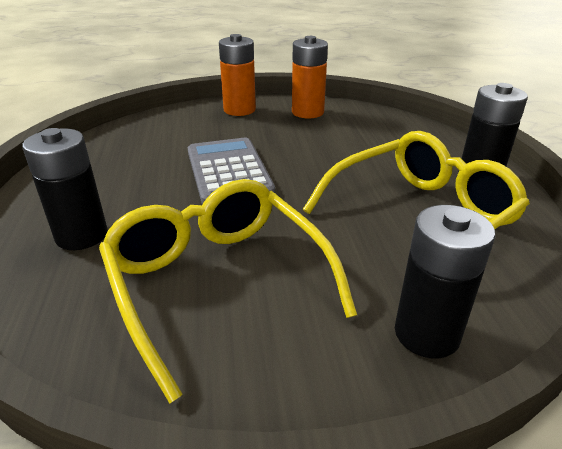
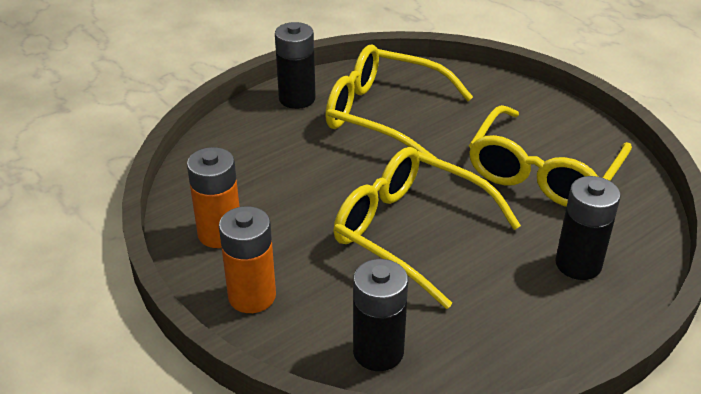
camera: 120 degrees left, 5 degrees up
(228, 171) = (410, 232): grey calculator -> yellow glasses
(426, 333) = (497, 92): black battery -> black battery (378, 352)

